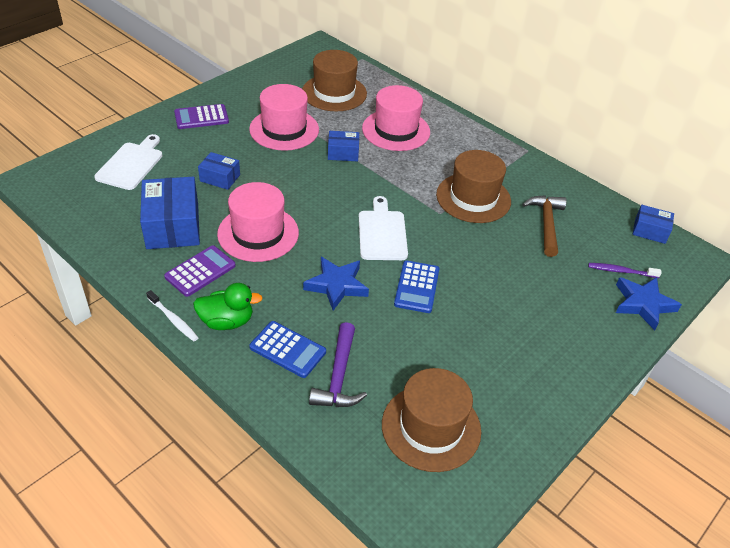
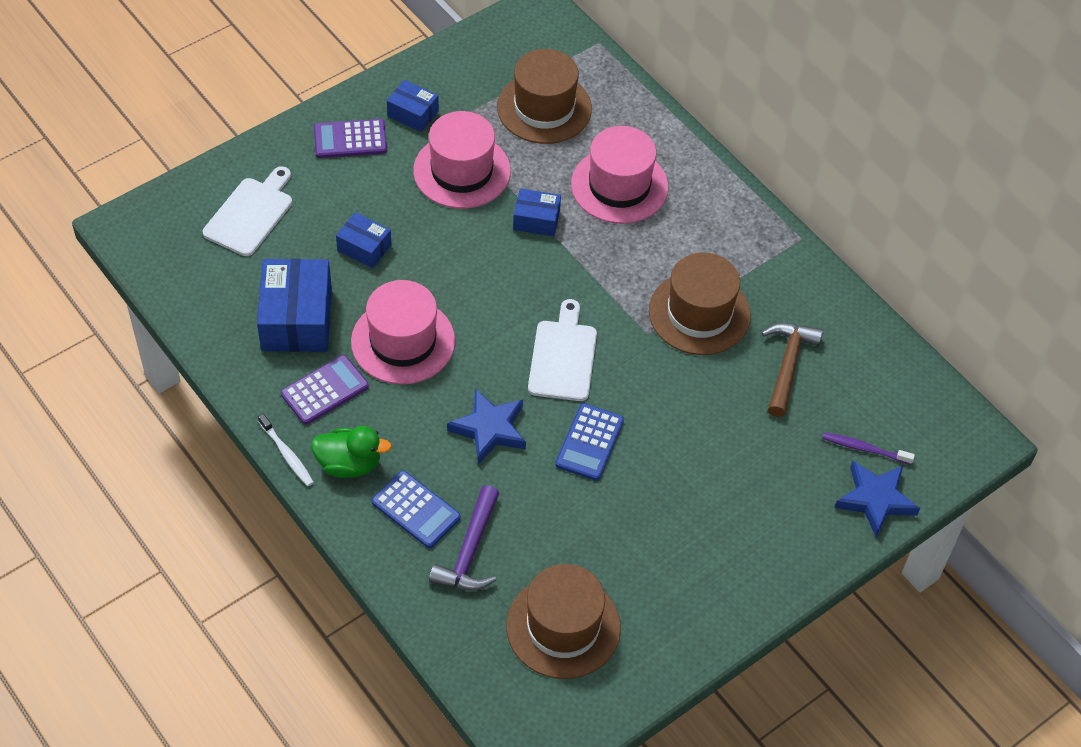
camera: 10 degrees right, 10 degrees up
(650, 231) = (928, 391): blue box -> blue box (413, 113)

